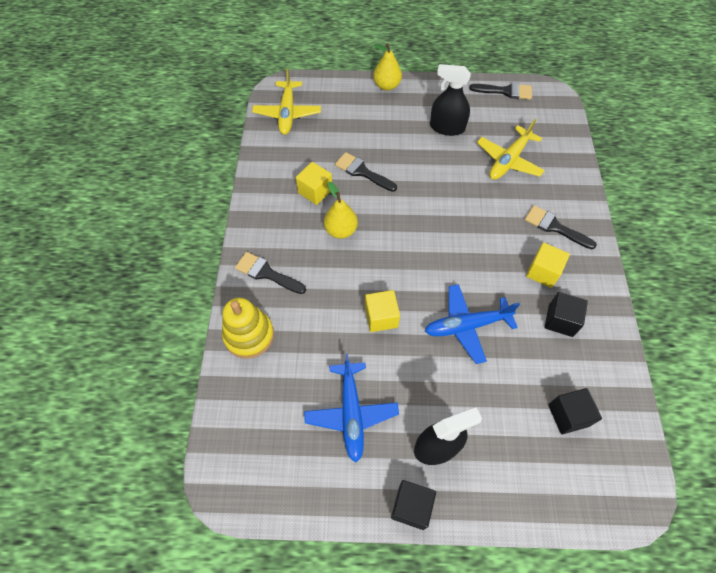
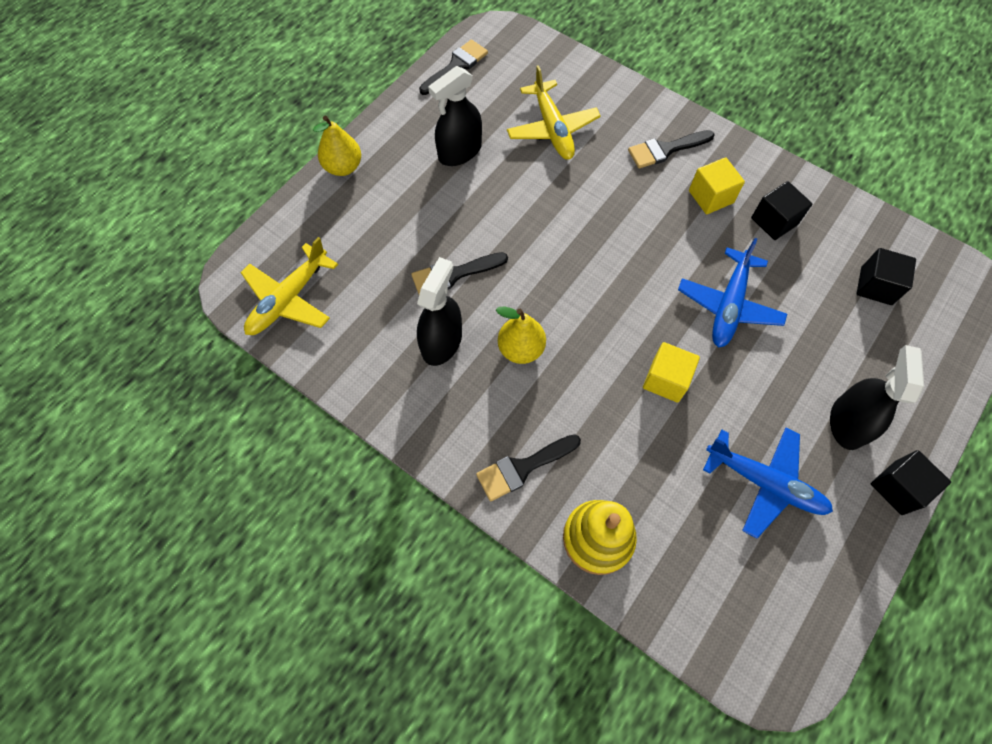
camera: 55 degrees left, 5 degrees up
(287, 113) = (289, 299): yellow plane -> yellow plane turned 90 degrees clockwise
(315, 191) = (441, 342): yellow cube -> black spray bottle

